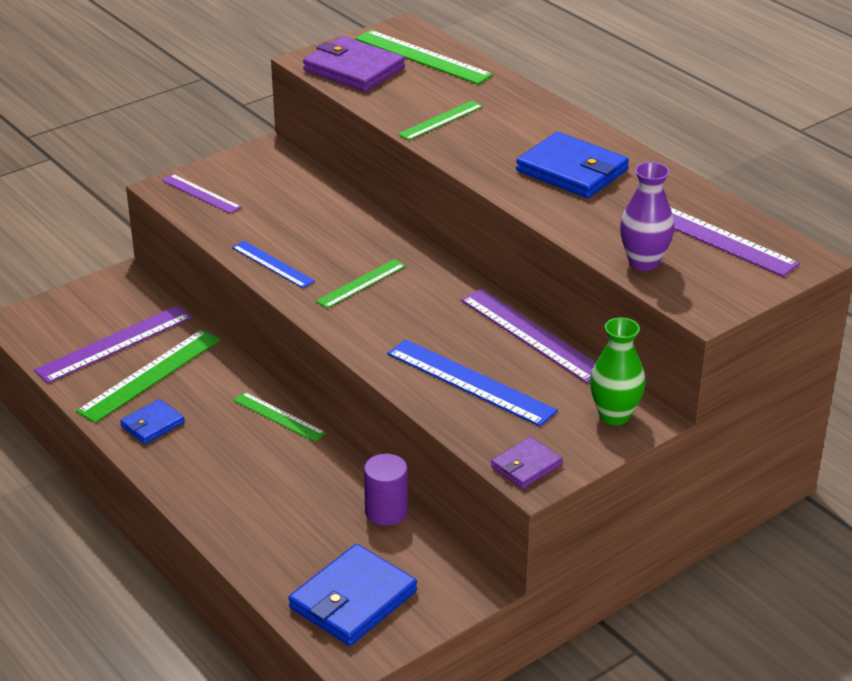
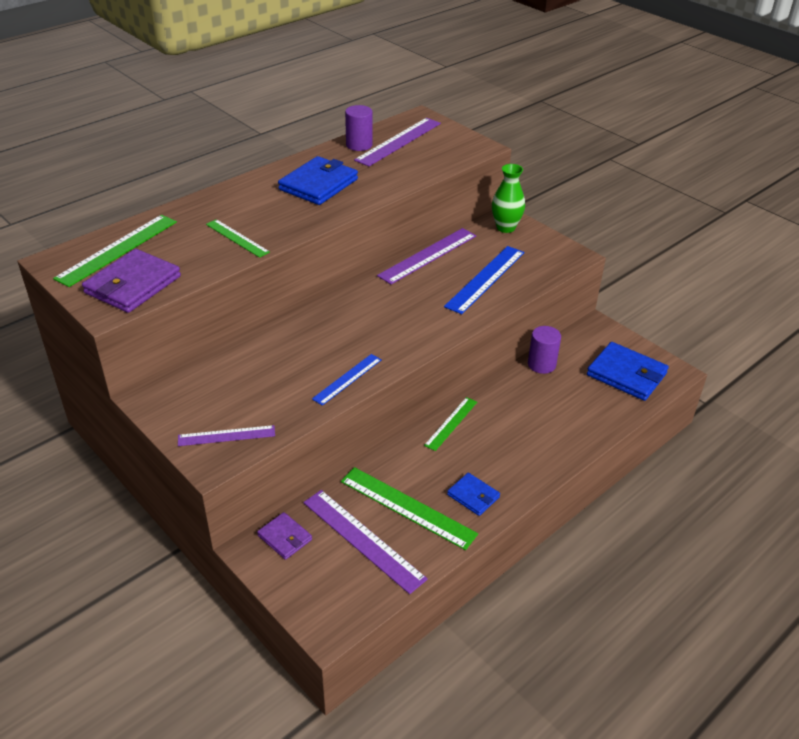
camera: 95 degrees left, 5 degrees up
(201, 194) = (226, 436): purple ruler -> purple ruler turned 45 degrees clockwise
(361, 283) = (372, 330): green ruler -> none
(526, 466) = (563, 258): purple wallet -> purple wallet (285, 537)
(643, 262) = (433, 163): purple vase -> none
(694, 202) = (359, 145): none -> purple cylinder

